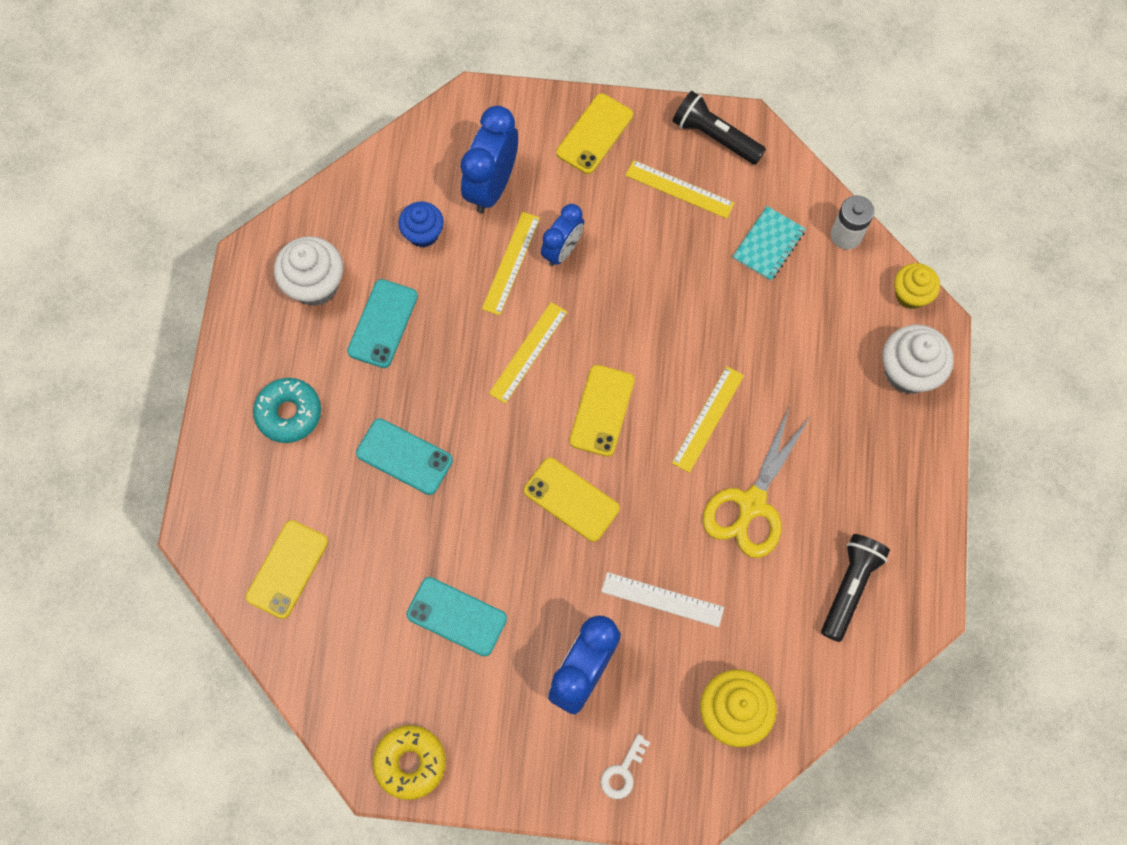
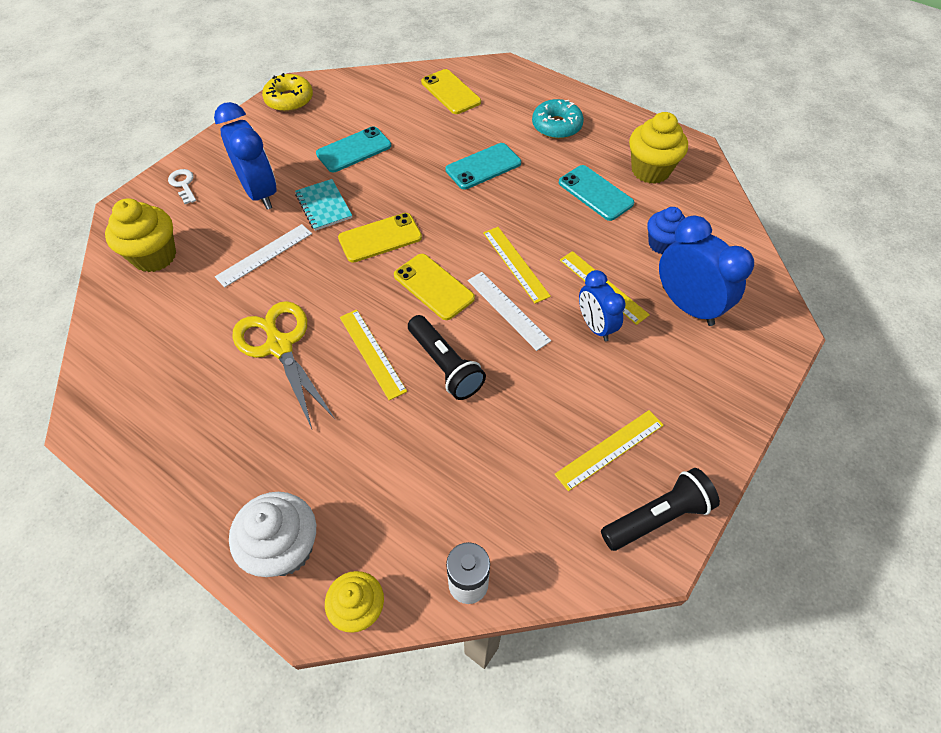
camera: 120 degrees right, 15 degrees down
(315, 285) = (650, 170): white cupcake -> yellow cupcake
(588, 331) = (508, 310): none -> white ruler
(594, 134) = (708, 407): yellow phone -> none
(768, 244) = (503, 497): turquoise notebook -> turquoise notebook (324, 206)
(850, 587) = (157, 377): black flashlight -> black flashlight (445, 365)

